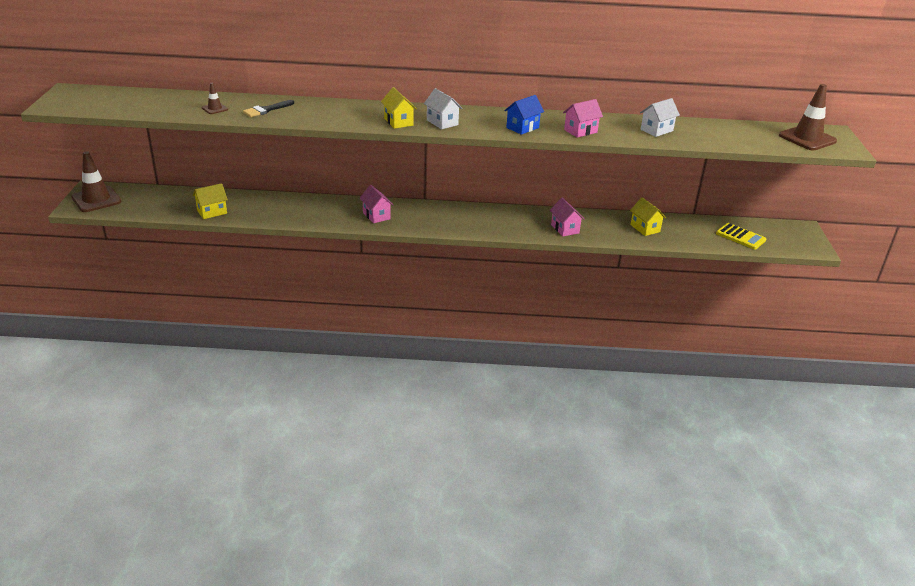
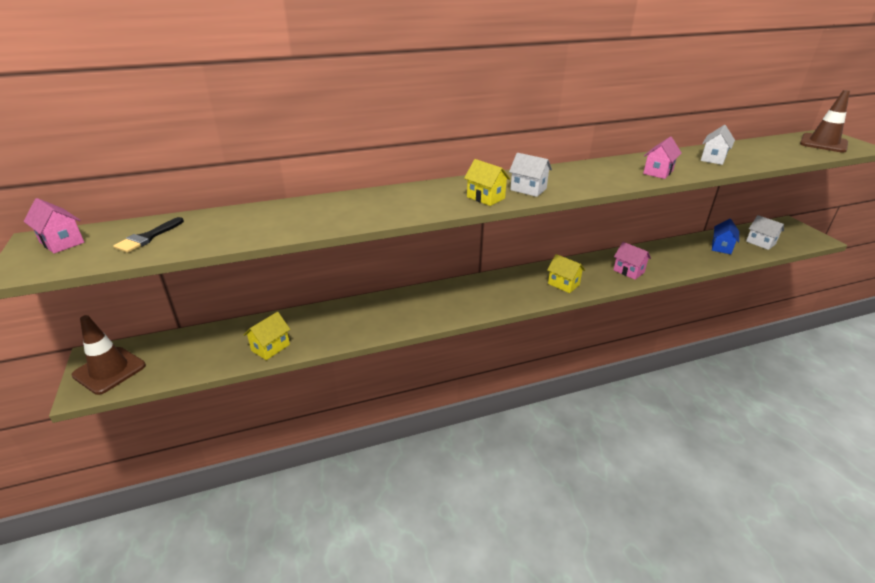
camera: 20 degrees left, 0 degrees up
(215, 109) = (263, 225): brown traffic cone -> none
(266, 110) = (327, 214): black brush -> black brush (147, 238)
(376, 216) = (452, 303): pink house -> pink house (62, 242)
(522, 128) = (606, 179): blue house -> blue house (721, 247)
(645, 228) = (687, 253): yellow house -> yellow house (563, 284)
(740, 237) = (760, 243): yellow calculator -> white house

